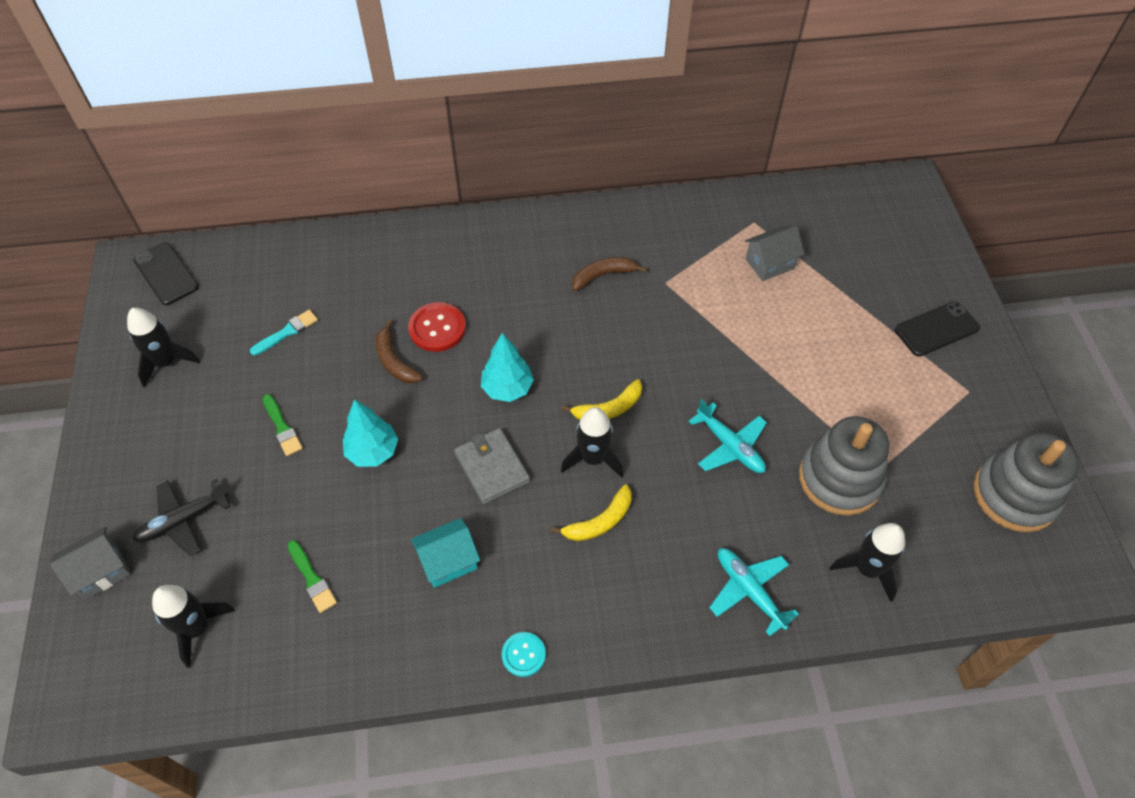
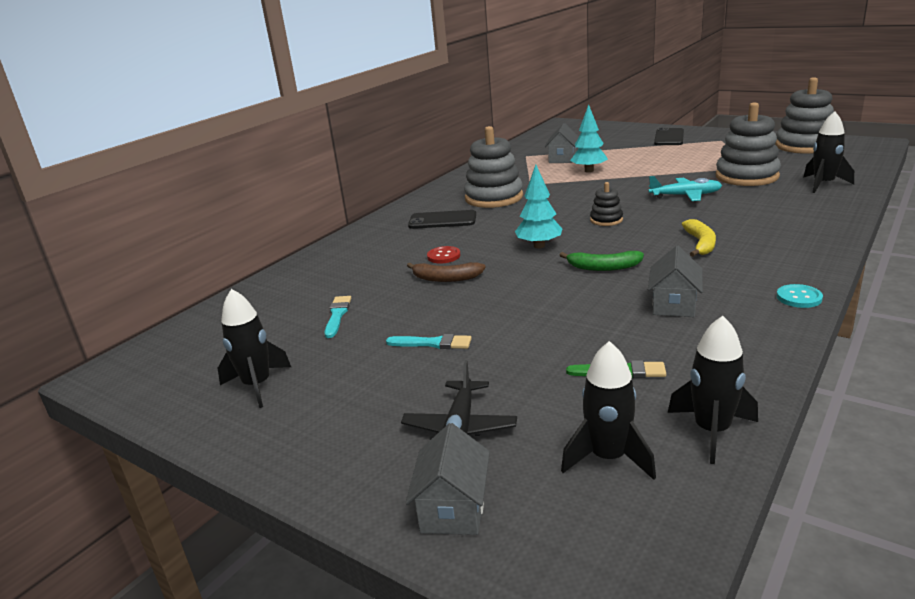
camera: 45 degrees left, 30 degrees down
(166, 274) = (159, 357): black phone -> black phone (442, 220)
(282, 427) = (433, 343): green brush -> turquoise brush
(373, 452) = (521, 309): turquoise tree -> turquoise tree (589, 170)
(437, 328) = (443, 256): red button -> red button, size x0.63
(448, 561) = (674, 305): turquoise house -> grey house
(492, 468) = (603, 267): grey wallet -> green banana
(593, 458) = (642, 234): black rocket -> black rocket (712, 431)
(603, 275) = (494, 198): brown banana -> grey stacking toy
(609, 409) = (606, 220): yellow banana -> black stacking toy
(749, 590) = (809, 215): turquoise plane -> none

